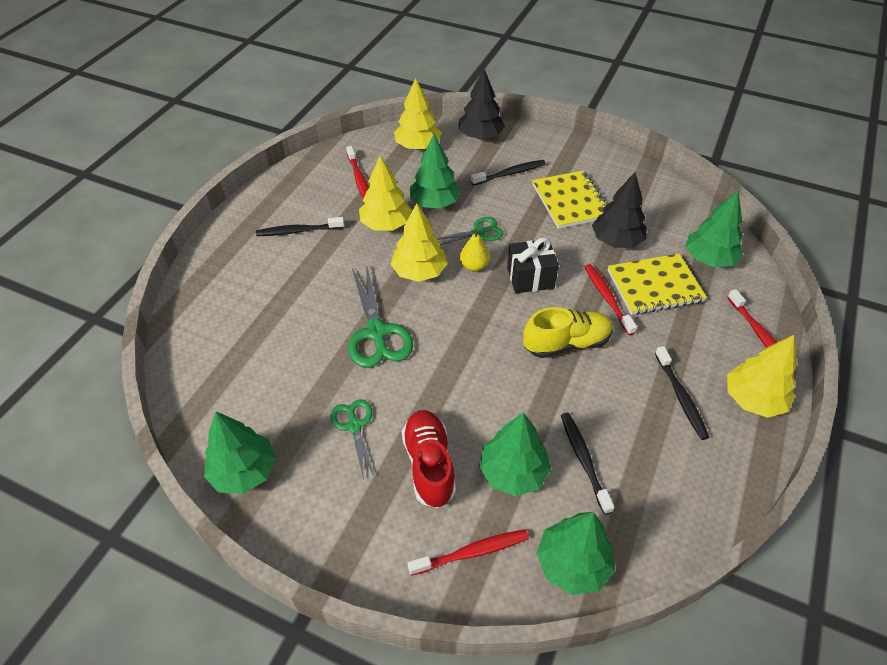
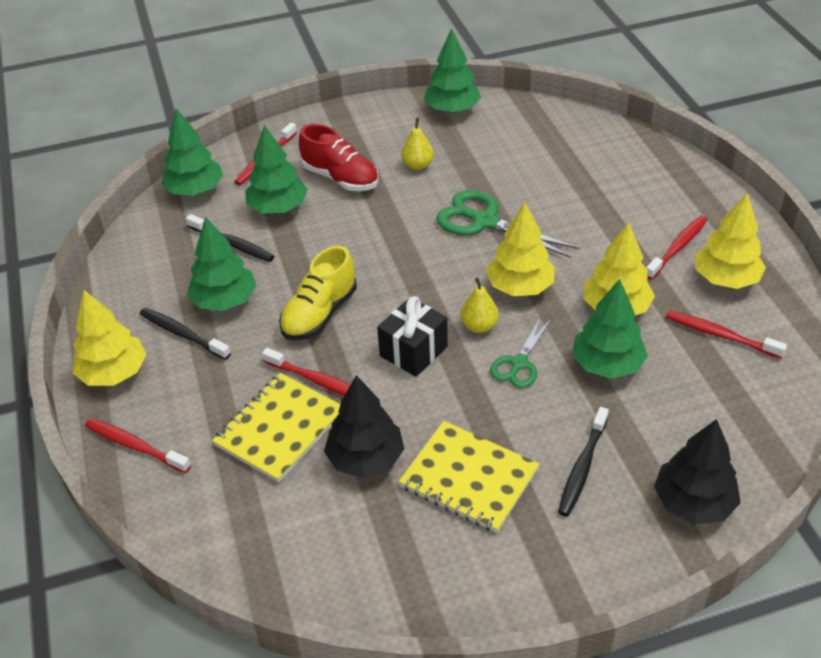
camera: 140 degrees right, 5 degrees down
(298, 231) = (677, 247): black toothbrush -> red toothbrush
(354, 426) = (417, 165): green scissors -> yellow pear
(418, 146) = (735, 425): yellow tree -> yellow tree (725, 279)
(709, 259) = (240, 510): green tree -> green tree (224, 301)

